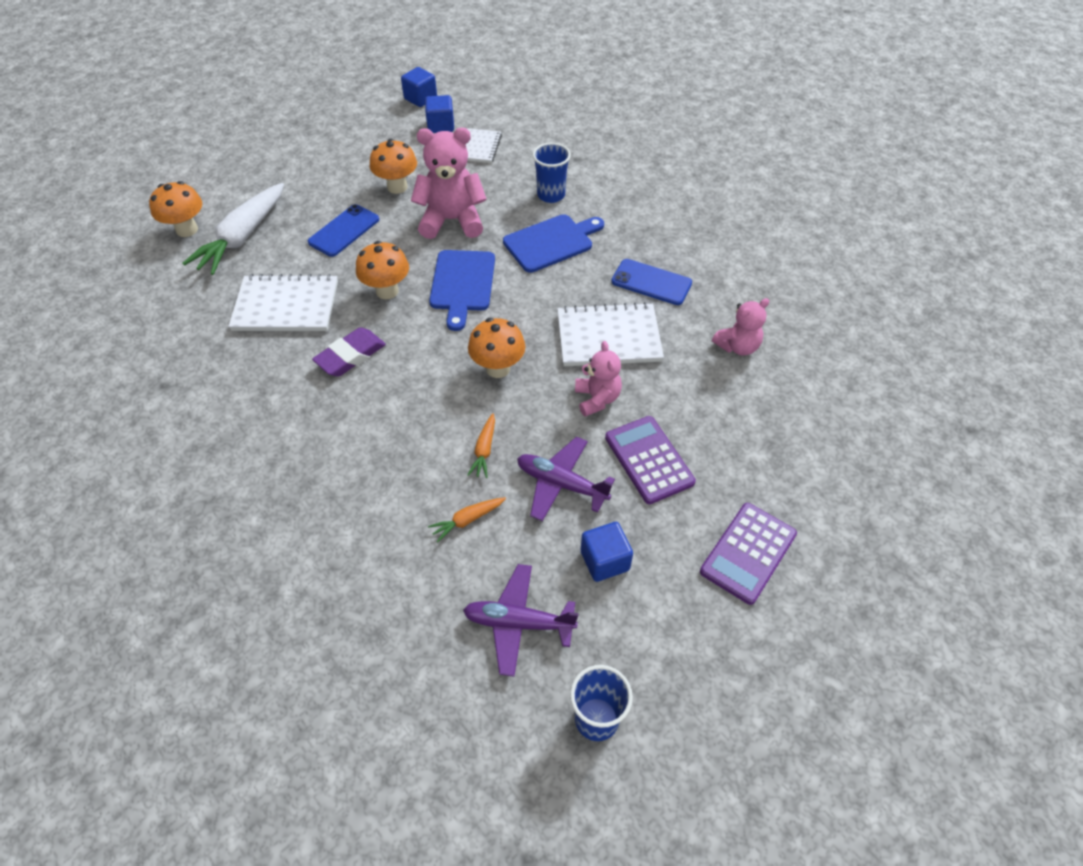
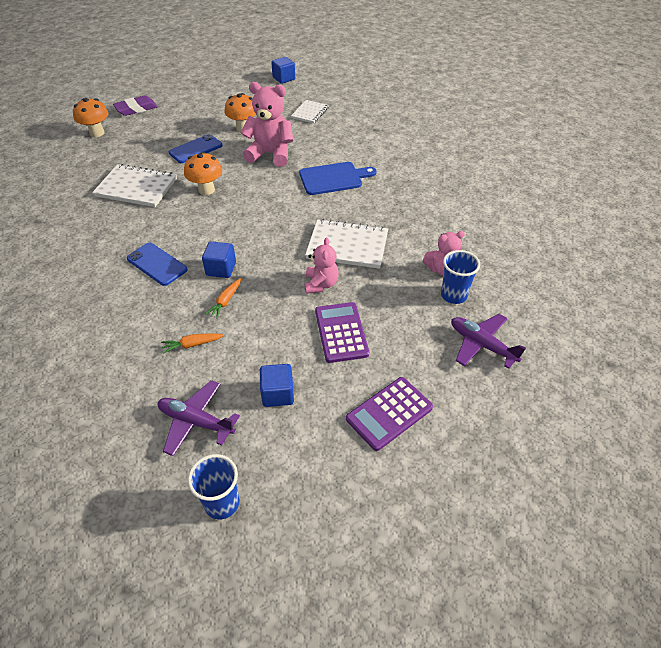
camera: 15 degrees right, 5 degrees down
(242, 237) = (129, 142): white carrot -> none
(350, 356) = (163, 225): purple eraser -> purple eraser (136, 109)
(441, 126) = (290, 96): blue cube -> blue cube (221, 269)
(462, 284) = (259, 194): blue cutting board -> none
(498, 368) = (259, 251): orange mushroom -> none
(551, 195) = (346, 149): blue cup -> blue cup (453, 295)
(561, 484) = (269, 335): purple plane -> purple plane (481, 345)
(651, 282) = (395, 215): blue phone -> blue phone (157, 264)

